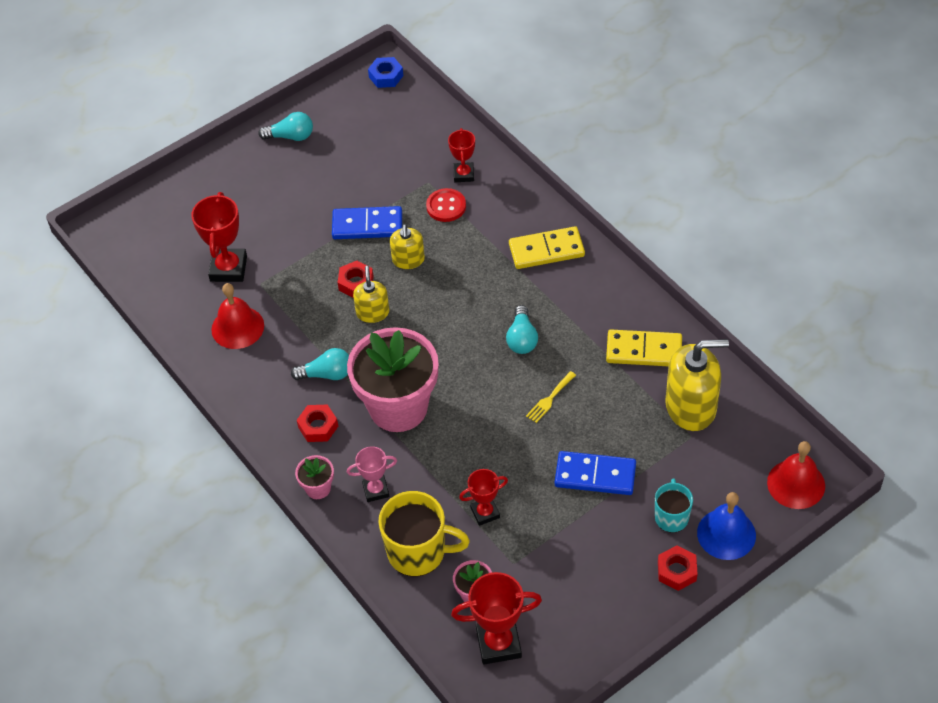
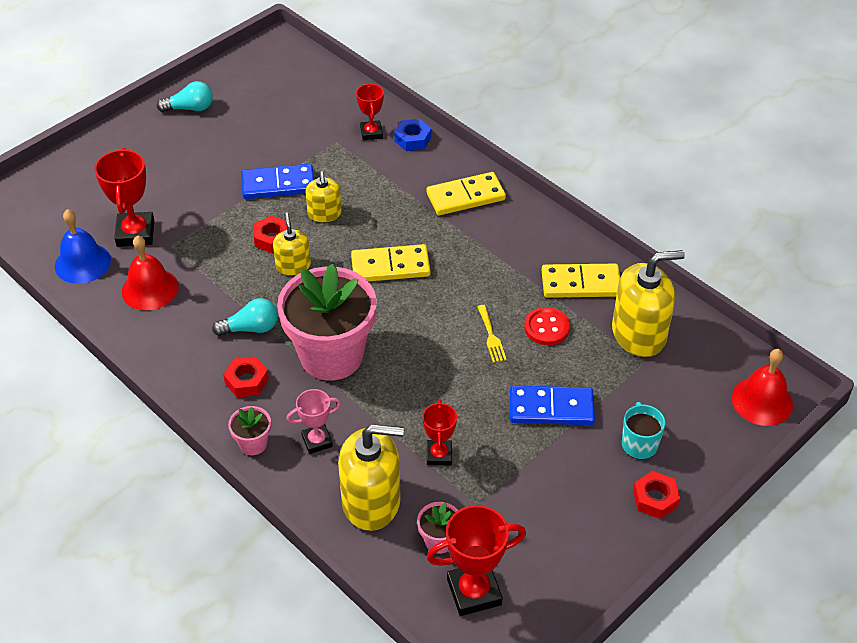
camera: 10 degrees left, 5 degrees down
(386, 76) = (281, 51): blue nut -> blue nut (413, 139)
(418, 552) = (371, 501): yellow mug -> yellow soap dispenser
(446, 206) = (357, 162): red button -> red button (546, 328)
(464, 320) = (390, 266): none -> yellow domino
(485, 513) = (439, 455): red trophy -> red trophy turned 60 degrees counterclockwise
(522, 339) = (453, 280): turquoise light bulb -> none
(550, 399) = (491, 336): yellow fork -> yellow fork turned 45 degrees counterclockwise
(726, 534) = (700, 456): blue bell -> blue bell (82, 263)

